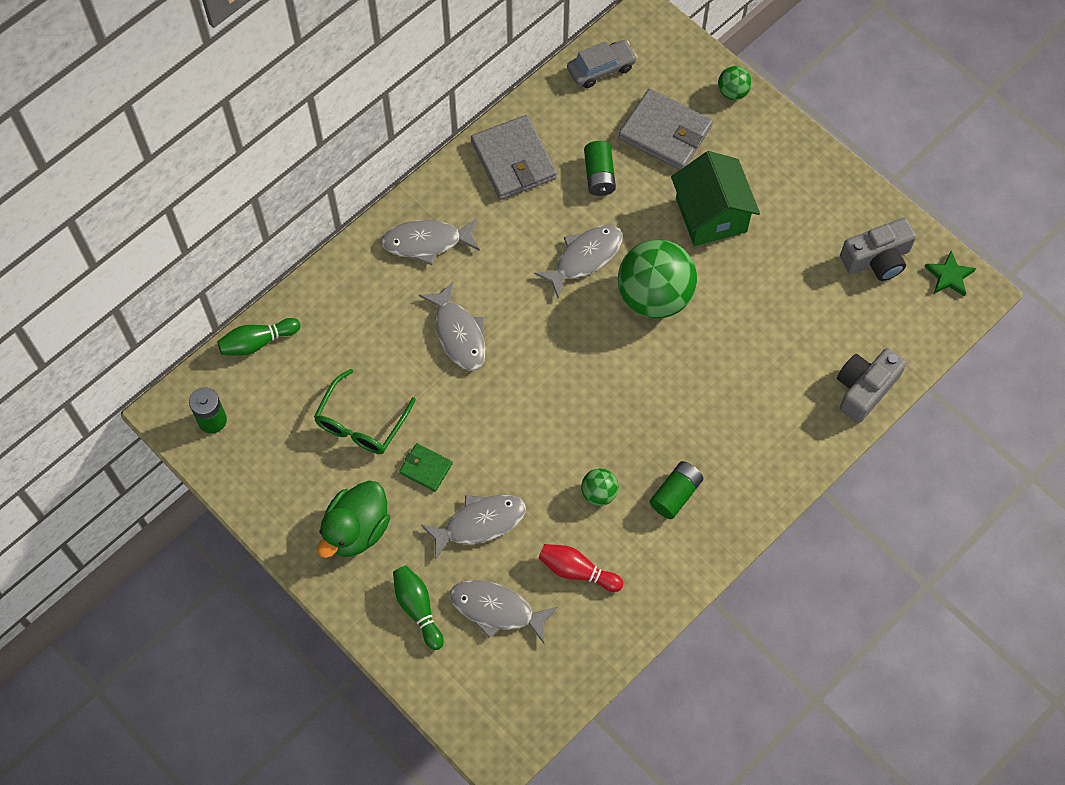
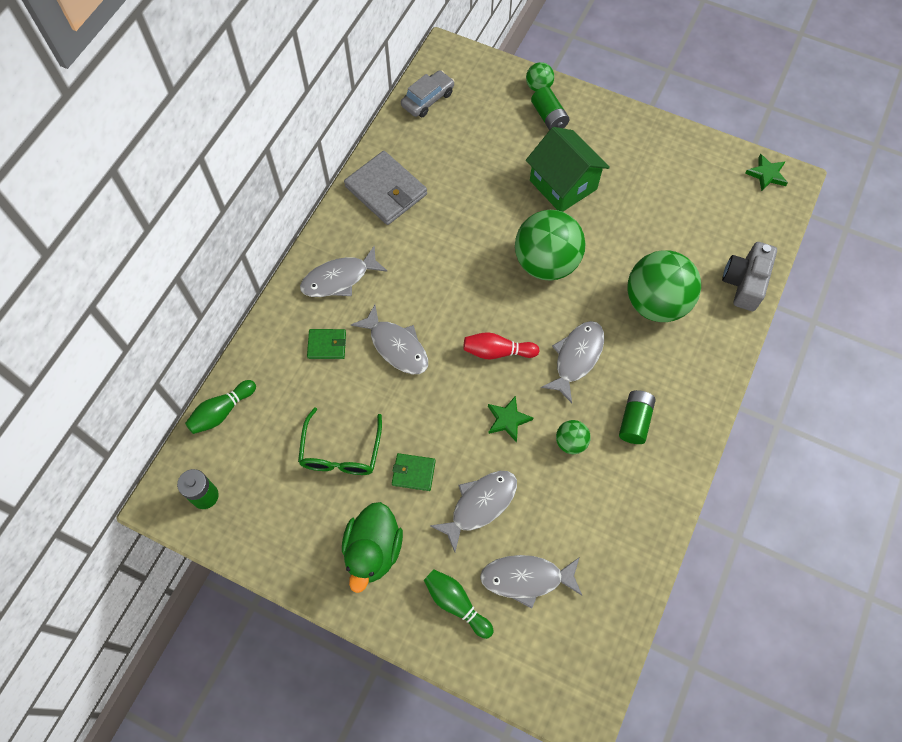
camera: 20 degrees left, 0 degrees up
(387, 309) = (327, 345): none -> green wallet
(543, 448) = (508, 419): none -> green star
(577, 571) = (581, 518): red bowling pin -> red bowling pin (497, 352)
(585, 258) = (476, 250): grey fish -> grey fish (576, 358)
(599, 175) = (460, 181): green battery -> green battery (549, 117)
(665, 133) = (499, 133): grey wallet -> none
(755, 379) = (656, 303): none -> green ball
(877, 259) = (706, 178): grey camera -> none

